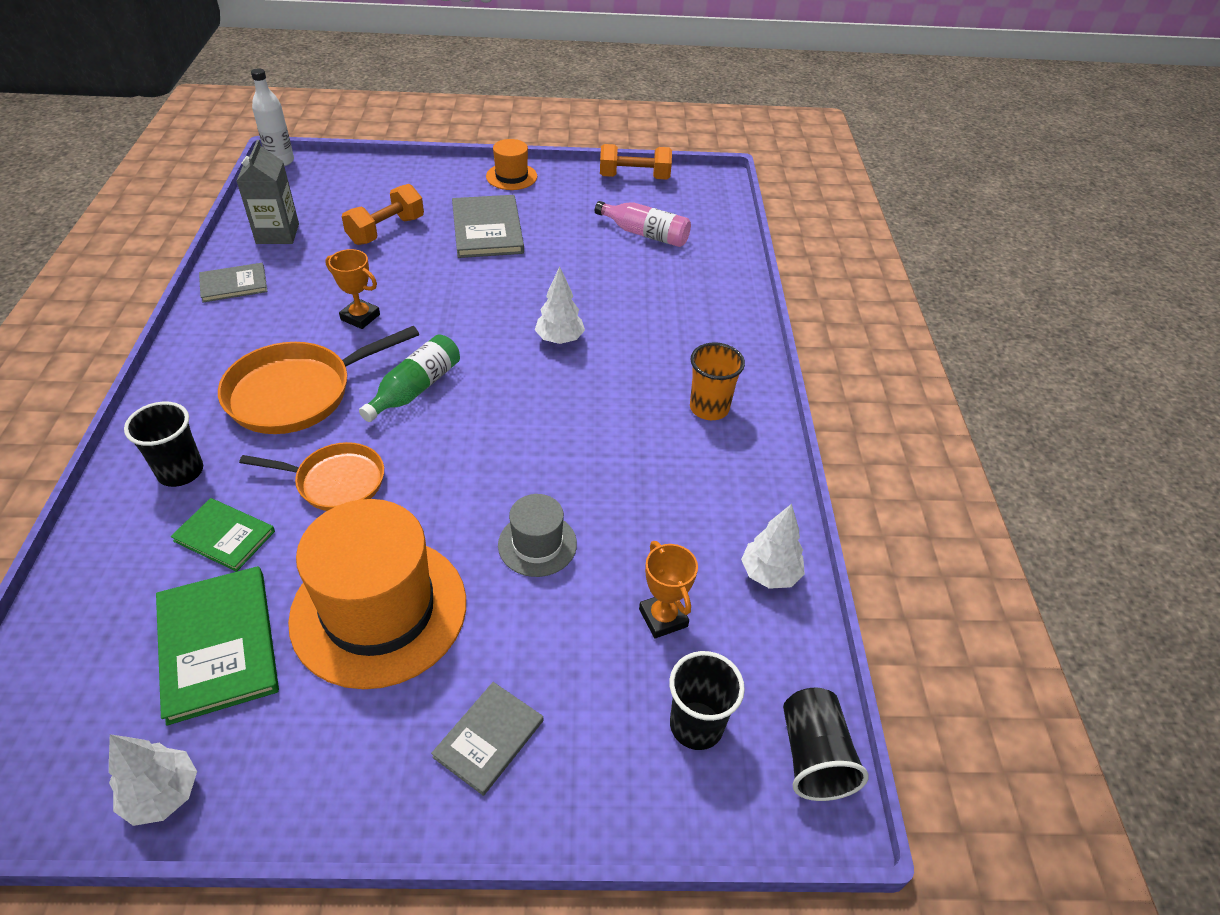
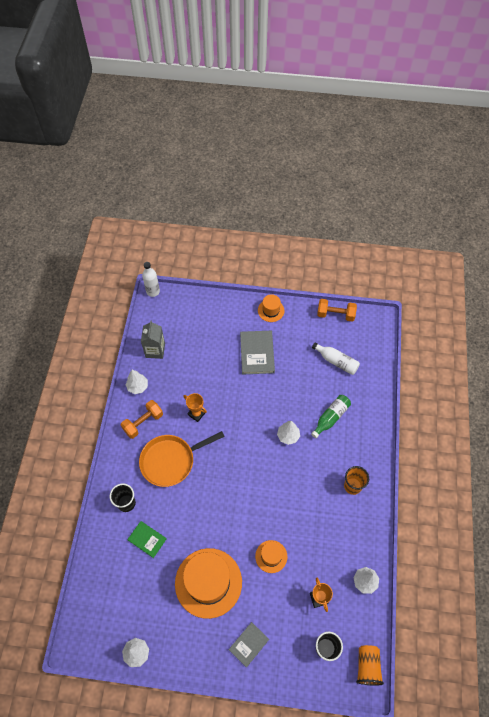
camera: 10 degrees right, 15 degrees up
(217, 645) = (149, 592): green book -> none
(234, 284) = (138, 387): grey book -> white tree
(336, 482) = (189, 514): orange pan -> none
(386, 230) = (207, 351): orange dumbbell -> orange dumbbell (143, 422)
(415, 388) = (222, 462): green bottle -> green bottle (331, 417)
(537, 544) = (271, 556): grey hat -> orange hat
(645, 234) = (336, 361): pink bottle -> white bottle
(813, 756) = (367, 666): black cup -> orange cup

